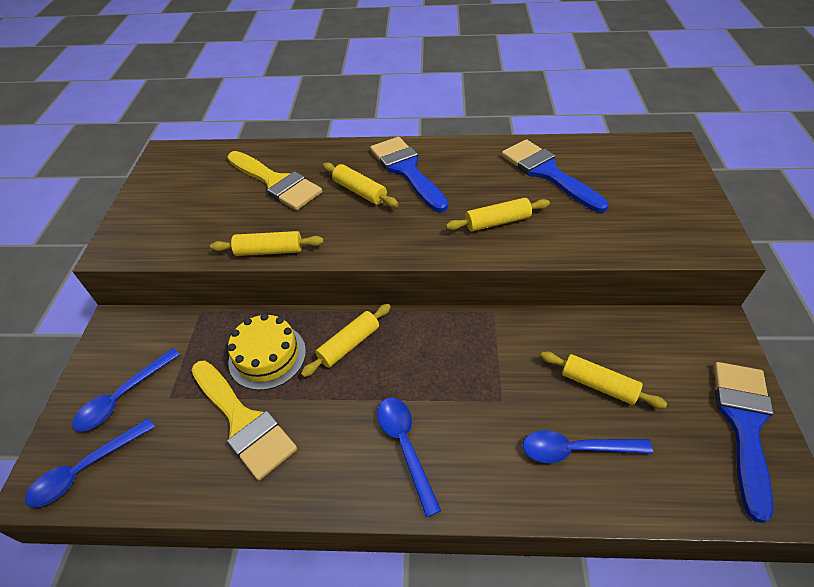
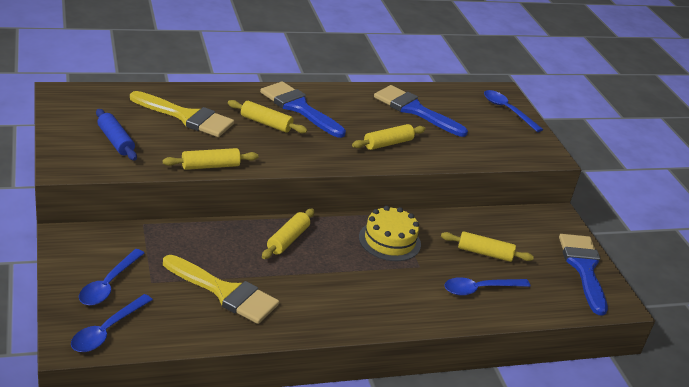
camera: 25 degrees left, 15 degrees down
(185, 214) = (115, 141): none -> blue rolling pin
(267, 356) = (222, 251): yellow cake -> yellow cake (389, 241)
(405, 447) = (360, 297): blue spoon -> blue spoon (507, 111)

